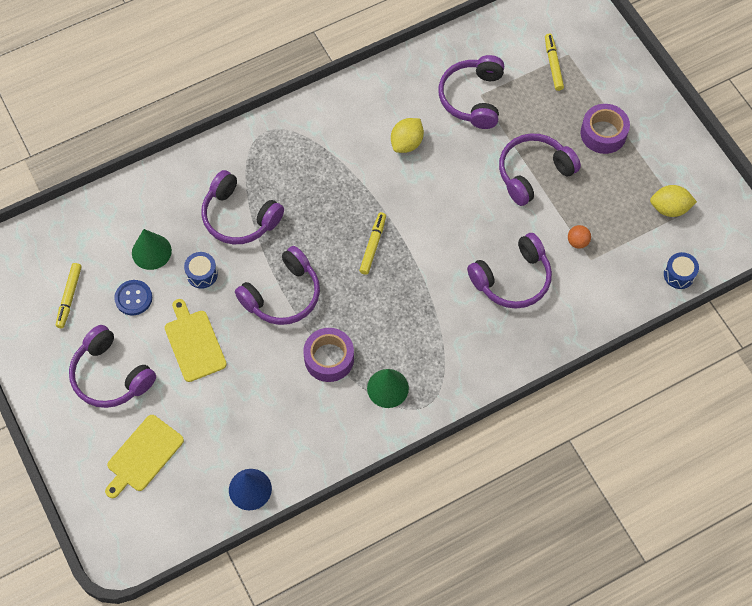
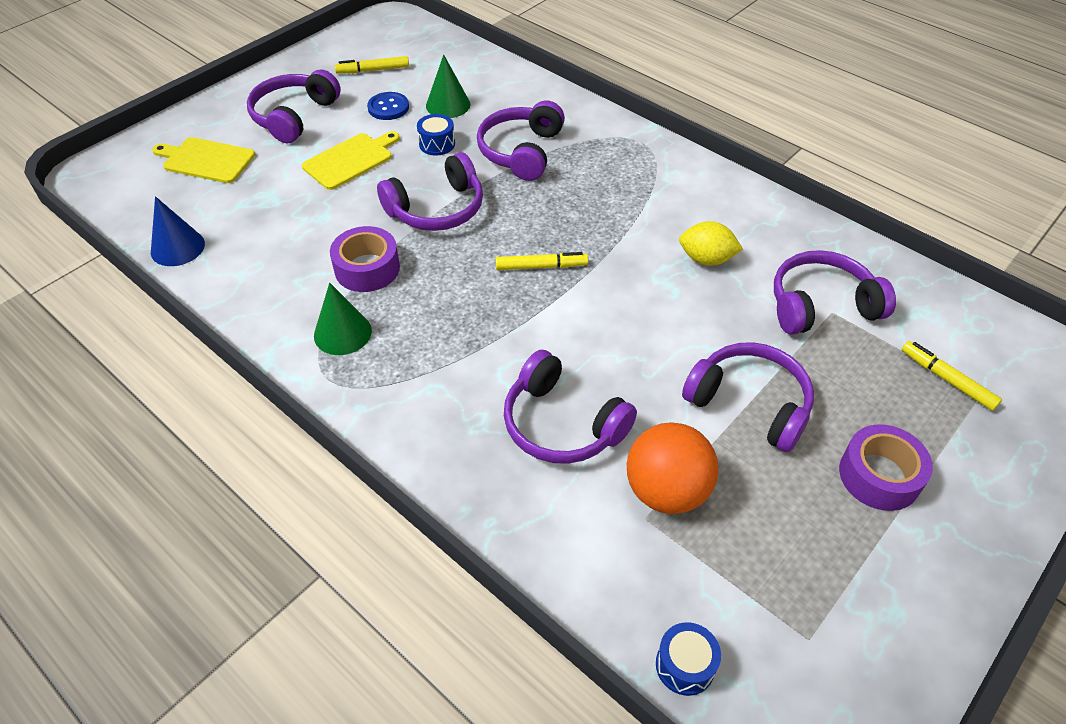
camera: 70 degrees right, 15 degrees down
(283, 295) = (437, 209): purple headphones -> purple headphones turned 60 degrees counterclockwise
(553, 65) = (947, 380): yellow marker -> yellow marker turned 105 degrees counterclockwise
(577, 242) = (666, 491): orange ball -> orange ball, size x2.25
(669, 208) = (806, 614): yellow lemon -> none

